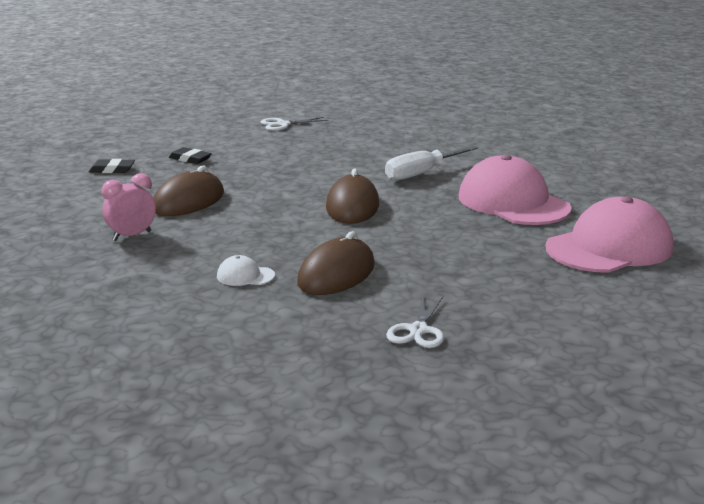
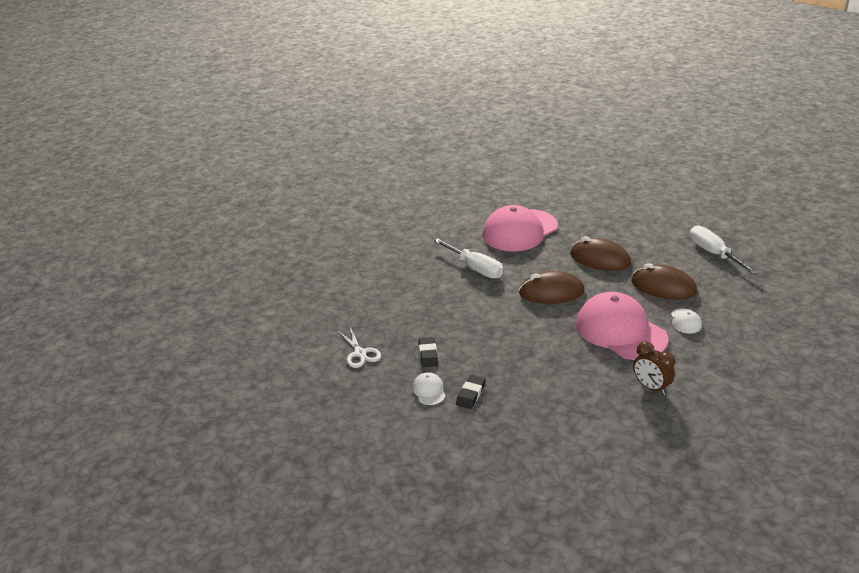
camera: 95 degrees left, 10 degrees up
(112, 169) = (512, 439): black eraser -> black eraser (428, 354)
(132, 236) = (651, 387): pink clock -> brown clock
(188, 201) = (572, 373): brown mouse -> brown mouse (600, 259)
(208, 145) = (429, 390): none -> white cap
(418, 330) = (714, 254): white scissors -> white screwdriver
(609, 247) = (578, 200): pink cap -> pink cap (620, 331)

